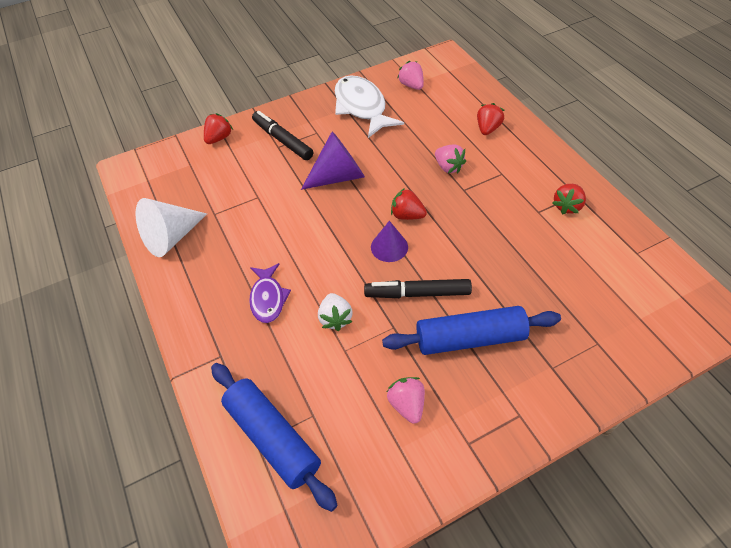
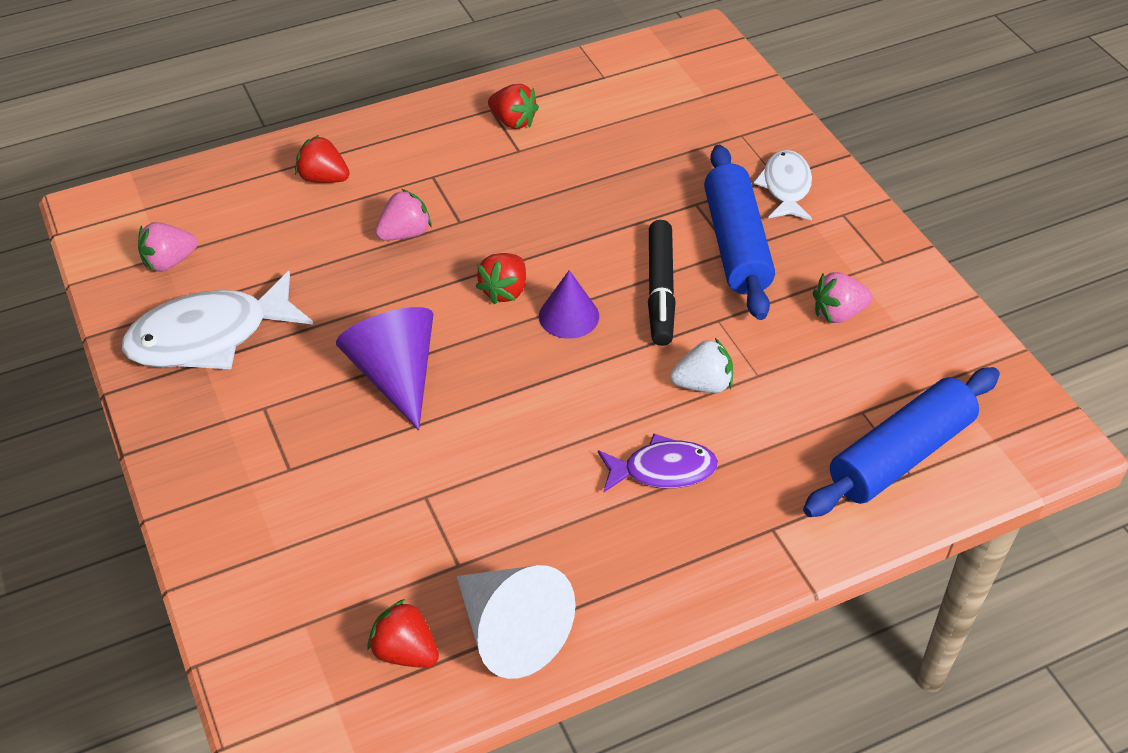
camera: 90 degrees left, 5 degrees down
(219, 138) = (233, 575): red strawberry -> red strawberry (405, 651)
(283, 140) = (273, 461): black marker -> none
(542, 373) = (786, 187): none -> white fish

